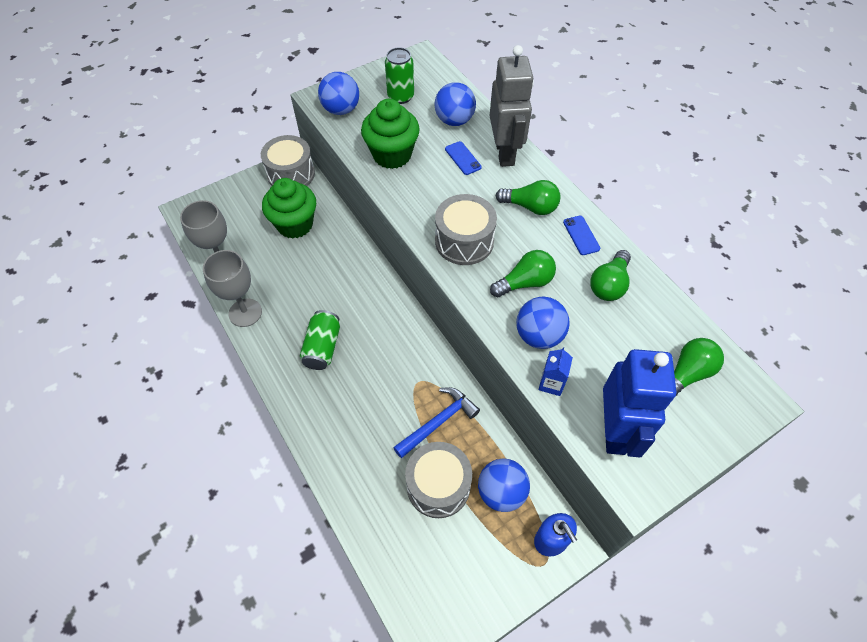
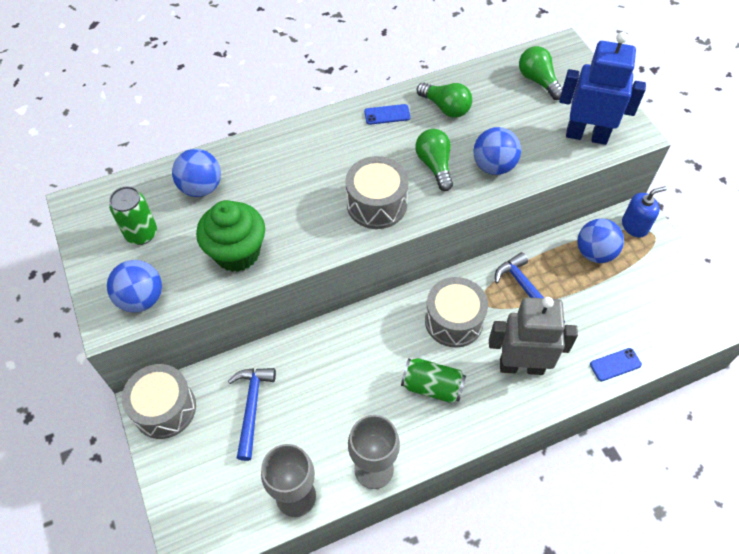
camera: 80 degrees left, 0 degrees up
(295, 224) = (252, 407): green cupcake -> blue hammer
(438, 486) = (588, 299): grey drum -> grey drum (454, 321)
(463, 158) = (262, 188): blue phone -> blue phone (615, 364)
(505, 153) = (265, 152): grey robot -> grey robot (521, 366)
(530, 207) = (344, 144): green light bulb -> none
(551, 383) = (542, 166): blue carton -> none

